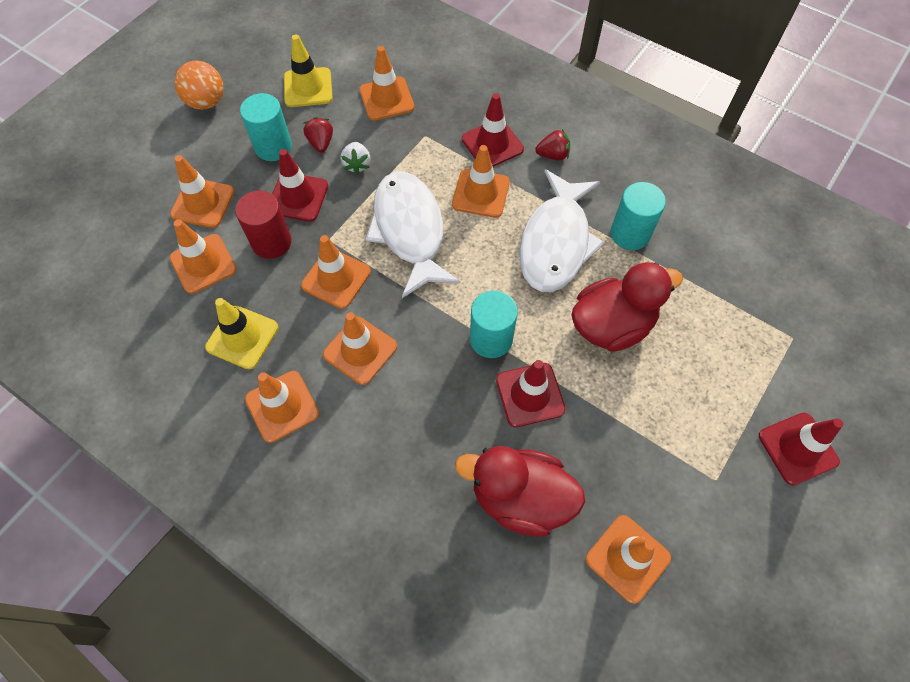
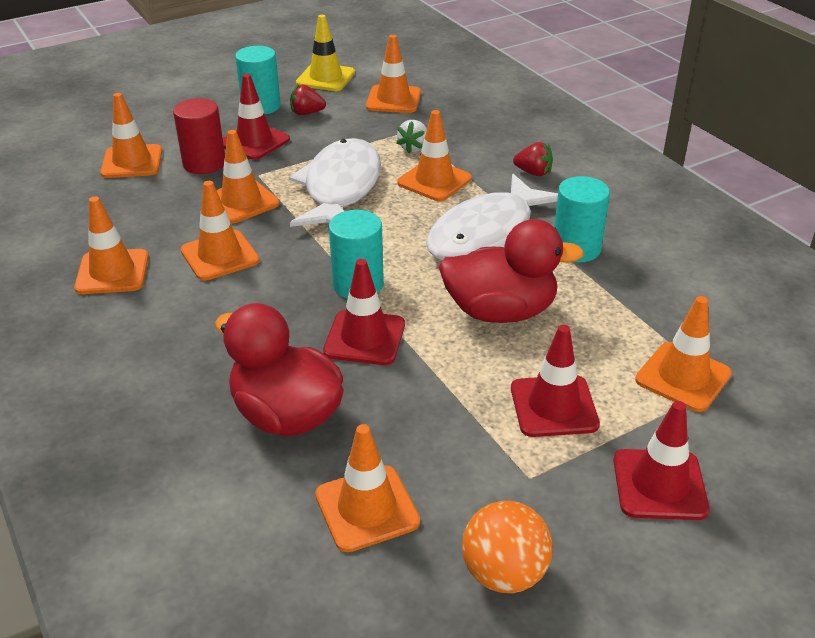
camera: 25 degrees right, 25 degrees down
(203, 203) = (167, 125): orange traffic cone -> orange traffic cone (683, 377)
(206, 102) = (228, 68): orange ball -> orange ball (504, 573)
(242, 337) = (121, 217): yellow traffic cone -> none
(321, 143) = (307, 113): red strawberry -> red strawberry turned 105 degrees counterclockwise
(357, 164) = (328, 134): white strawberry -> white strawberry (414, 148)
(492, 144) = (474, 151): red traffic cone -> red traffic cone (554, 406)

